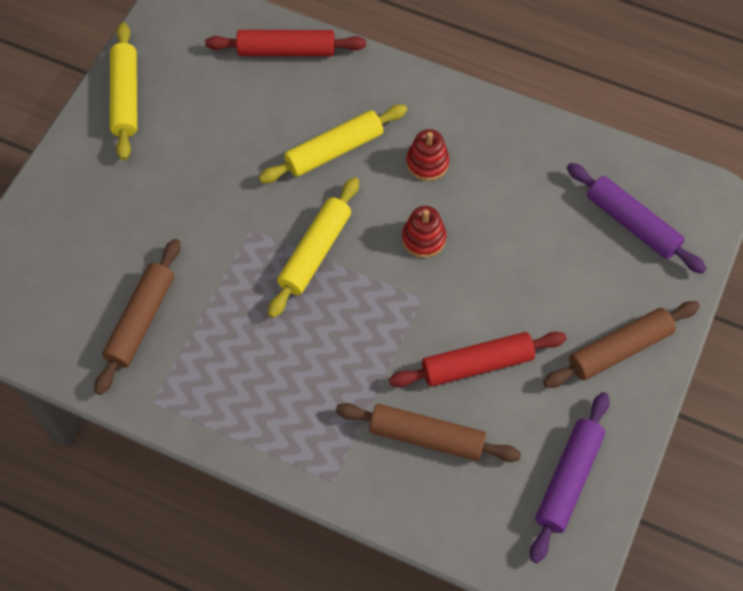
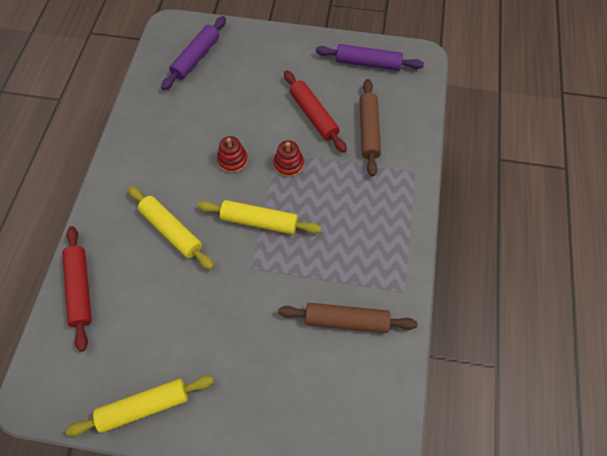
camera: 105 degrees left, 0 degrees up
(427, 163) = (171, 171): red stacking toy -> red stacking toy (288, 164)
(619, 349) = (282, 52): brown rolling pin -> none

